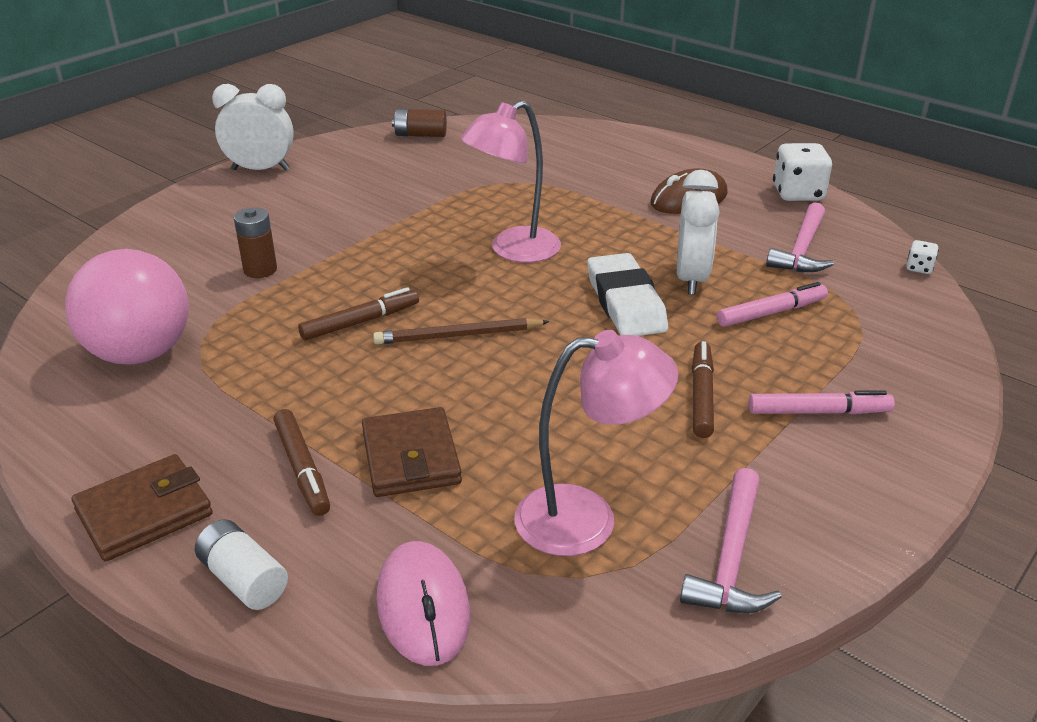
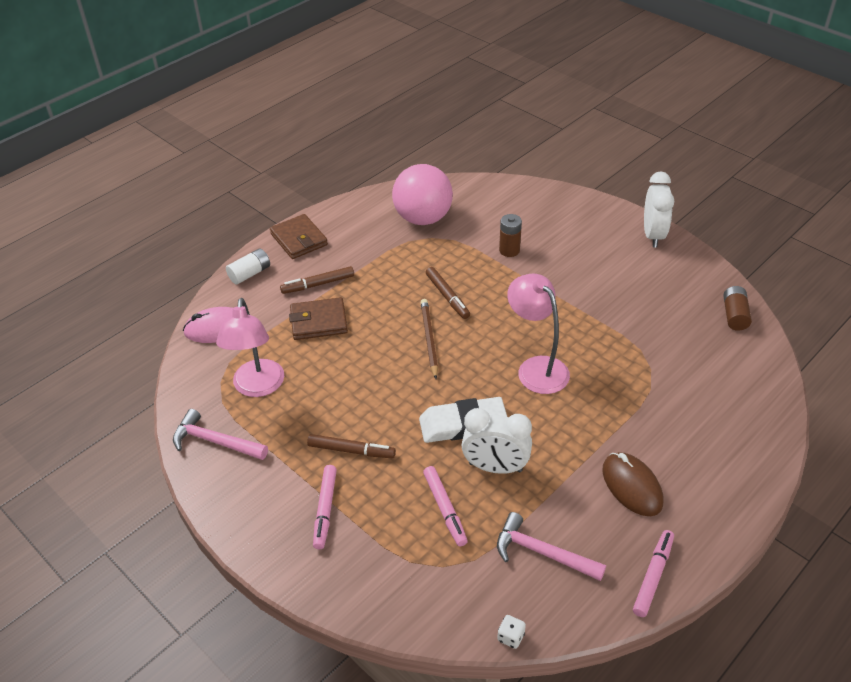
camera: 95 degrees right, 10 degrees up
(798, 194) = (653, 576): white dice -> pink marker

